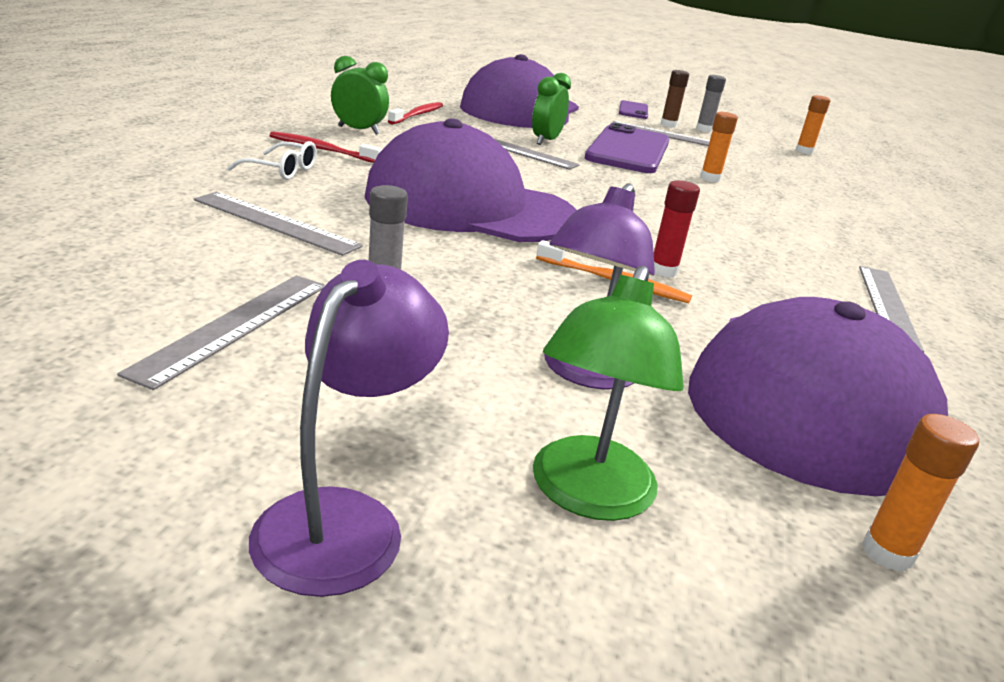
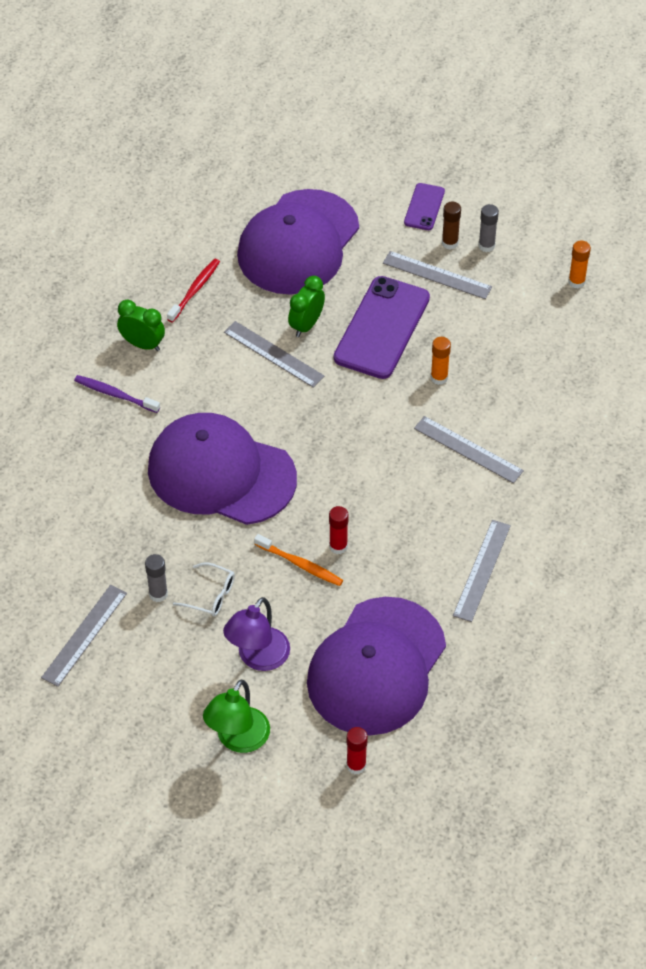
camera: 10 degrees right, 25 degrees up
(275, 223) = (92, 522): grey ruler -> grey ruler (468, 450)
(282, 170) = (89, 440): white glasses -> white glasses (210, 595)
(322, 150) = (115, 394): red toothbrush -> purple toothbrush
(345, 519) = (141, 755): purple lamp -> none
(887, 553) = (356, 765): orange glue stick -> red glue stick

